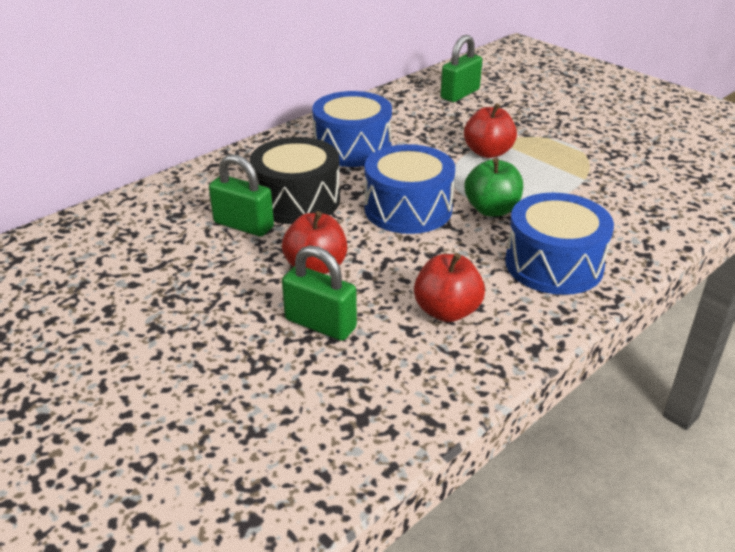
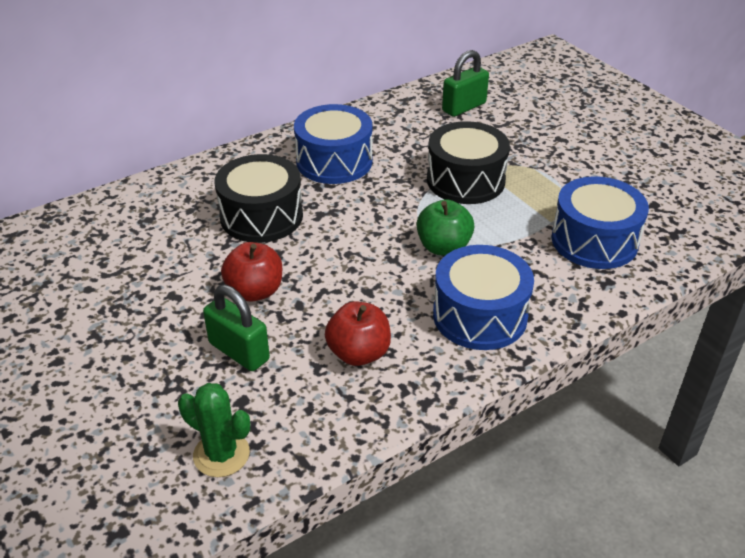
camera: 10 degrees right, 5 degrees up
(243, 225) = (204, 238): green padlock -> none
(339, 425) = (221, 454): none -> green cactus
(408, 209) = (363, 237): blue drum -> blue drum (594, 241)
(488, 152) = (465, 180): red apple -> black drum

